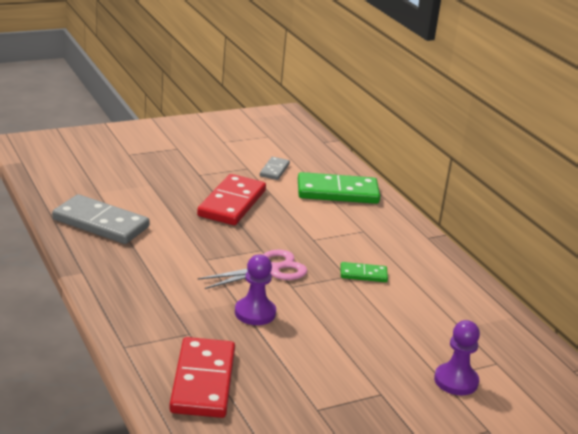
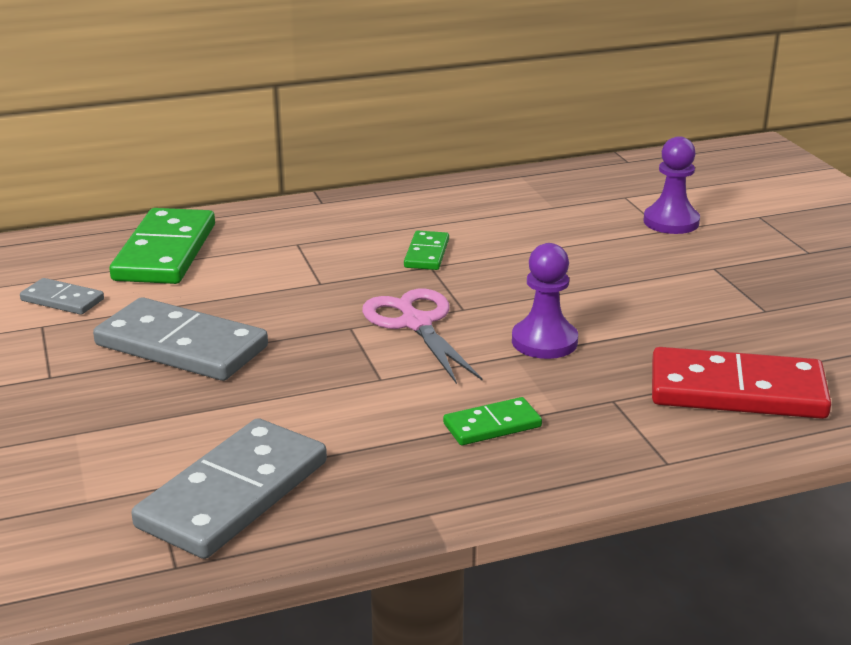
camera: 80 degrees left, 0 degrees up
(160, 292) = (492, 425): none -> green domino
(232, 203) = (181, 346): red domino -> grey domino

